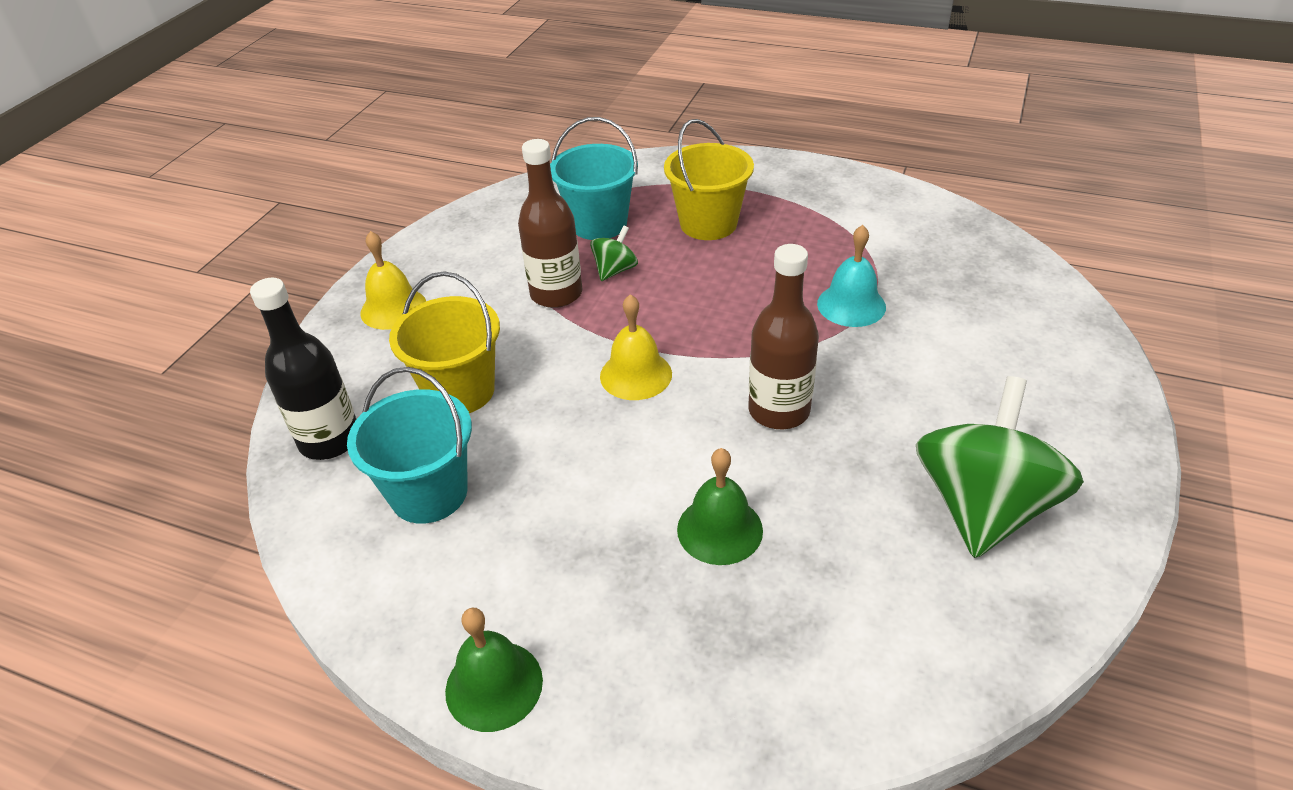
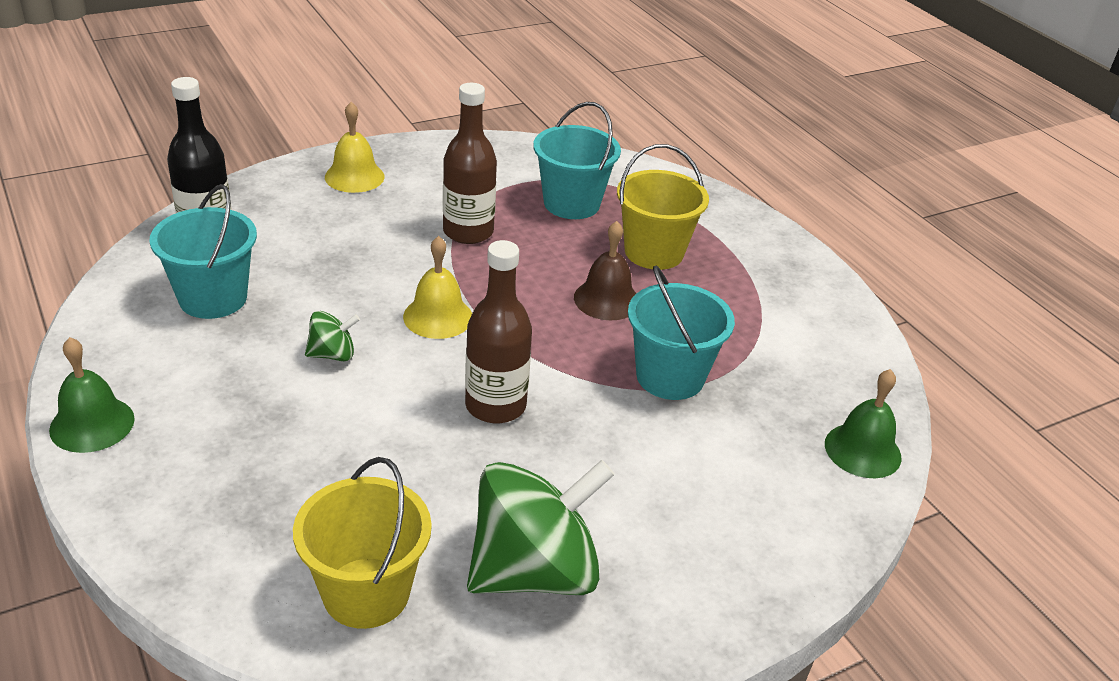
camera: 35 degrees right, 5 degrees down
(460, 391) = (317, 252): yellow bucket -> yellow bucket (366, 593)
(615, 270) = (532, 242): green spinning top -> green spinning top (332, 354)
(719, 529) = (339, 445): green bell -> green bell (862, 450)
(730, 279) = (606, 299): none -> brown bell
(851, 305) = (670, 377): turquoise bell -> turquoise bucket

